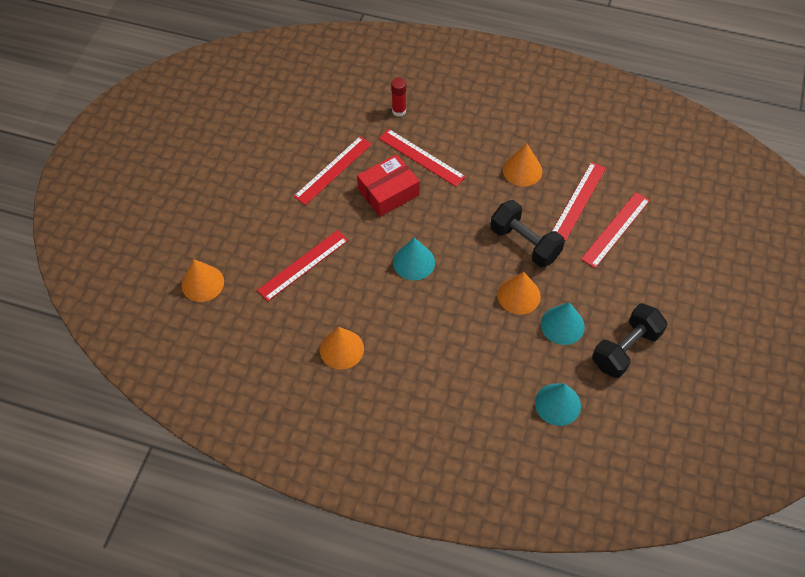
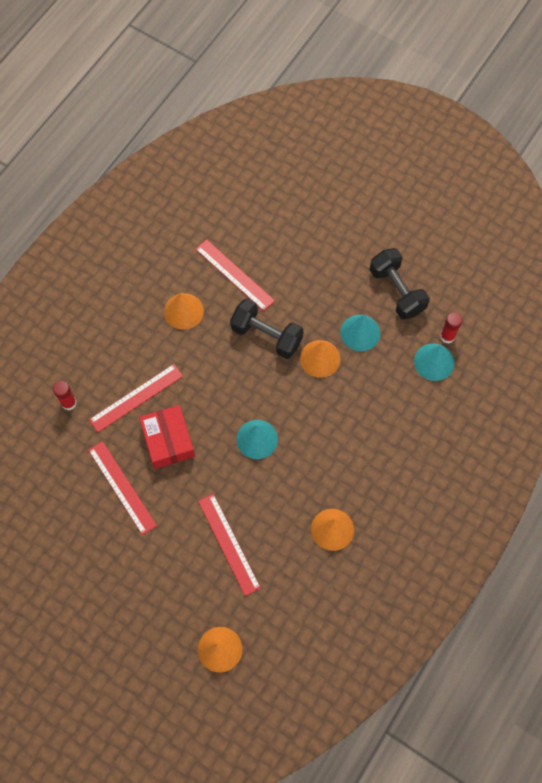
camera: 75 degrees left, 10 degrees up
(525, 243) = (266, 335): black dumbbell -> black dumbbell turned 60 degrees clockwise
(593, 411) = (447, 336): none -> red glue stick
(616, 229) = (276, 255): red ruler -> none

